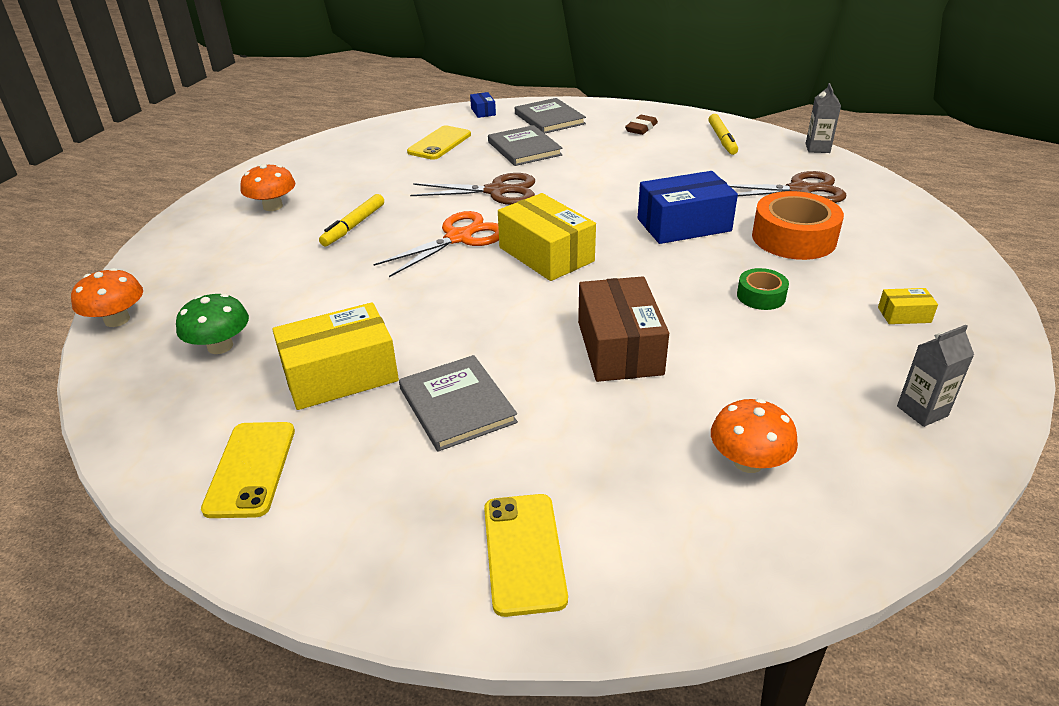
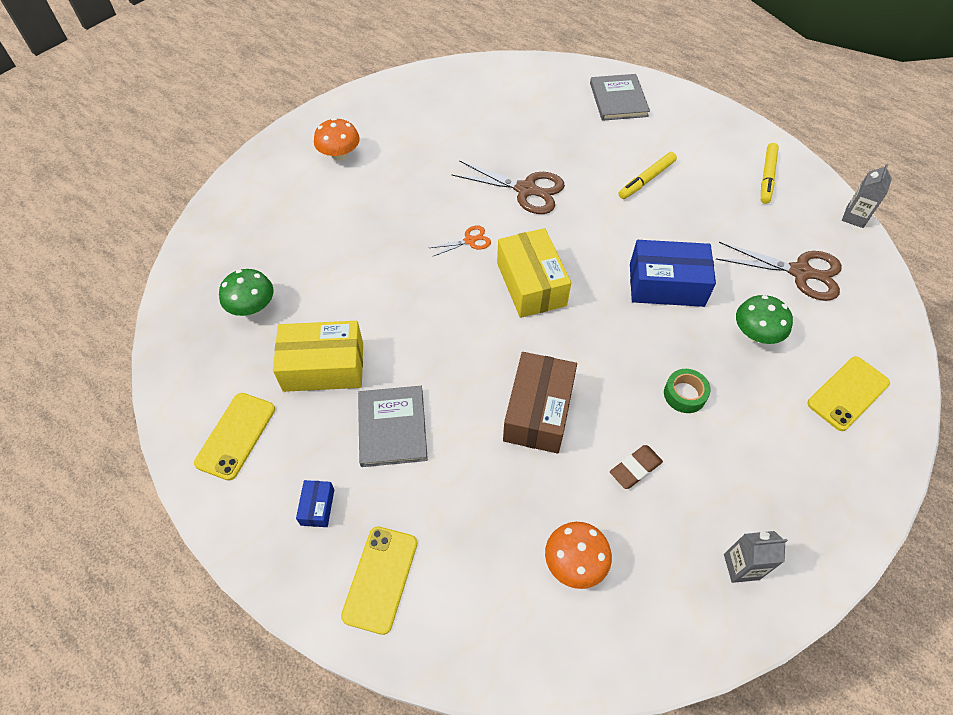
camera: 20 degrees right, 20 degrees up
(117, 320) = (192, 254): orange mushroom -> none
(353, 226) = (393, 199): yellow marker -> yellow marker (646, 180)
(439, 143) = (505, 108): yellow phone -> yellow phone (847, 393)
(458, 238) = (469, 241): orange scissors -> orange scissors, size x0.52
(483, 111) = (562, 72): blue box -> blue box (317, 507)
(524, 148) = (576, 137): grey book -> none
(641, 128) = (697, 138): brown eraser -> brown eraser (635, 468)
(793, 238) = (755, 333): orange tape -> green mushroom
(904, 315) = (796, 459): yellow box -> none

